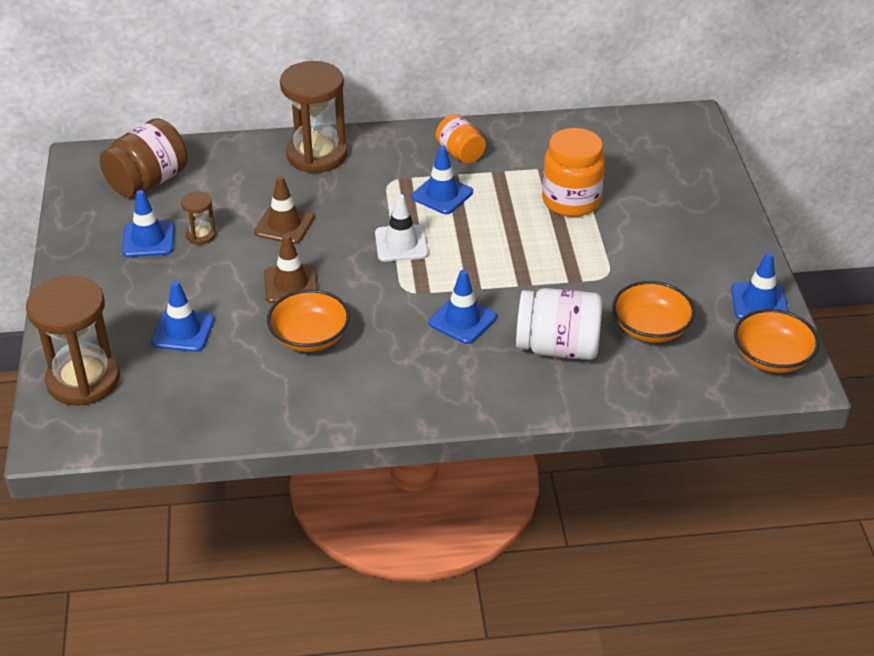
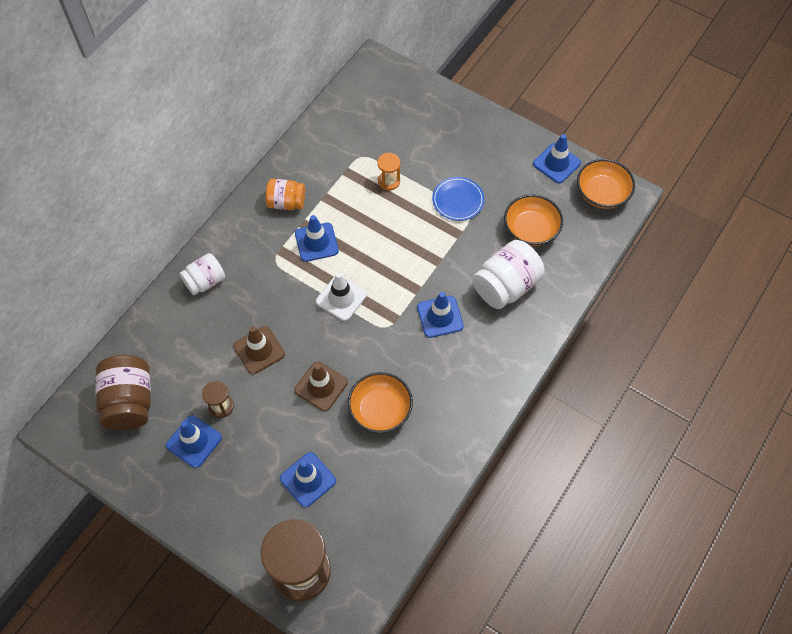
camera: 50 degrees left, 20 degrees up
(317, 155) = (205, 281): brown hourglass -> white jar
(571, 201) = (389, 181): orange jar -> orange hourglass
(613, 257) = (458, 200): none -> blue plate

